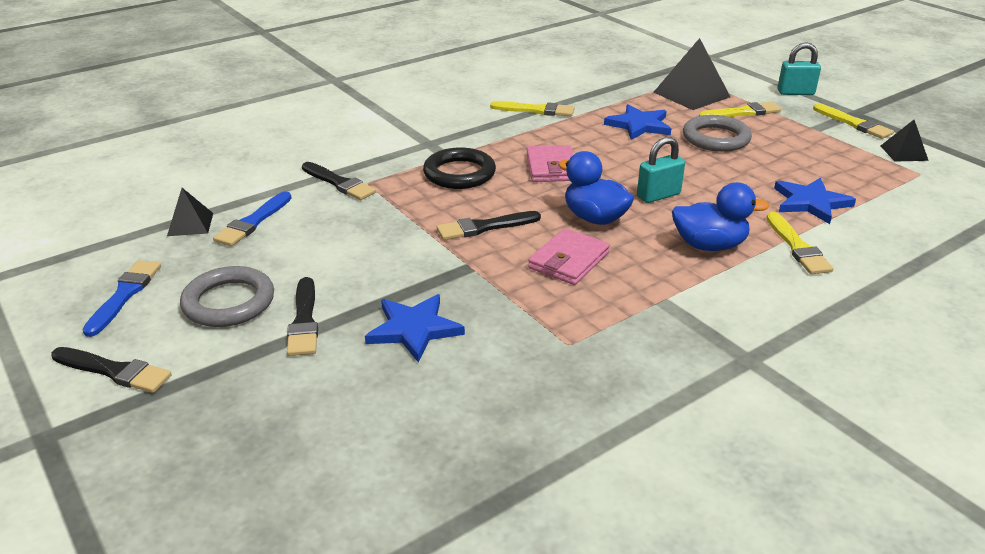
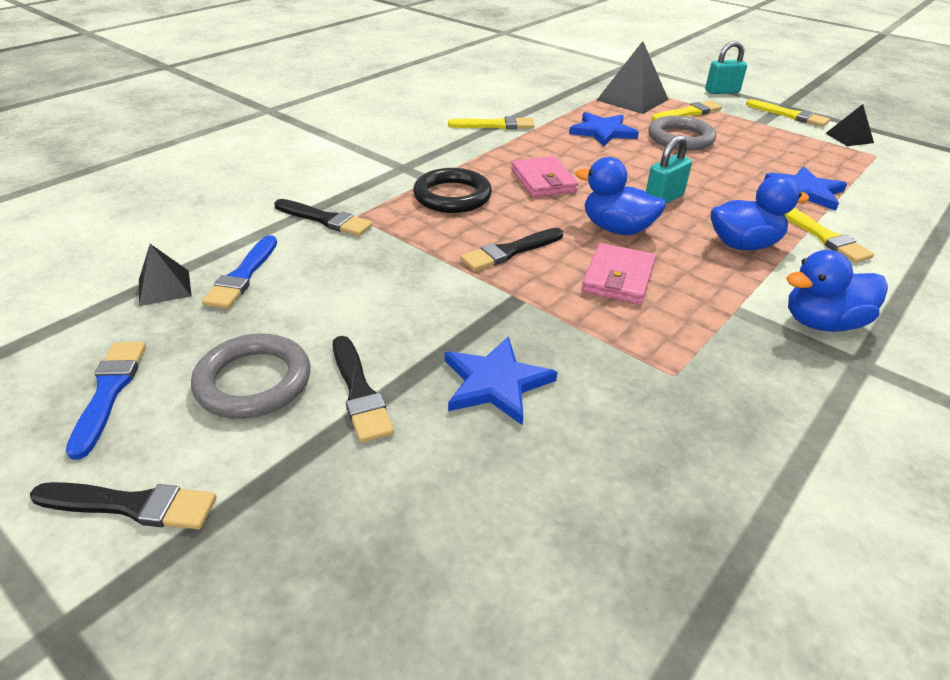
camera: 15 degrees left, 5 degrees up
(736, 321) = (822, 323): none -> blue duck

